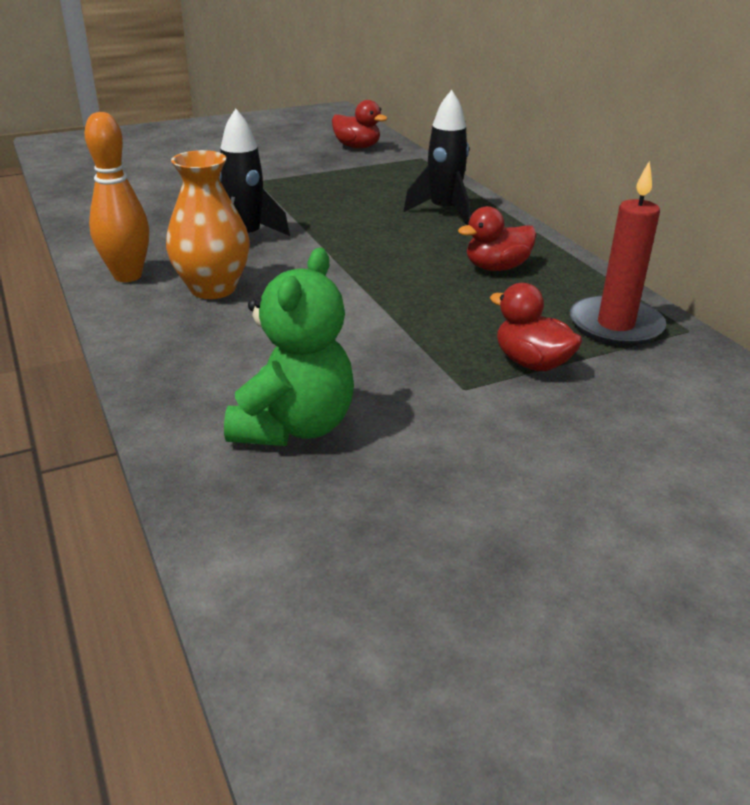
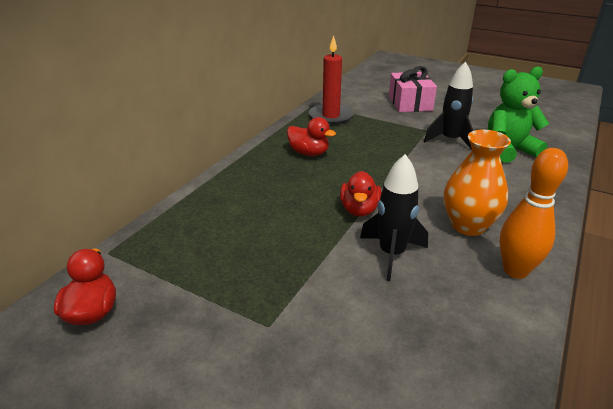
camera: 125 degrees left, 0 degrees up
(443, 211) = (241, 194): black rocket -> black rocket (450, 140)
(532, 363) = (387, 123): red duck -> red duck (359, 209)
(613, 437) = (410, 103): none -> pink gift

